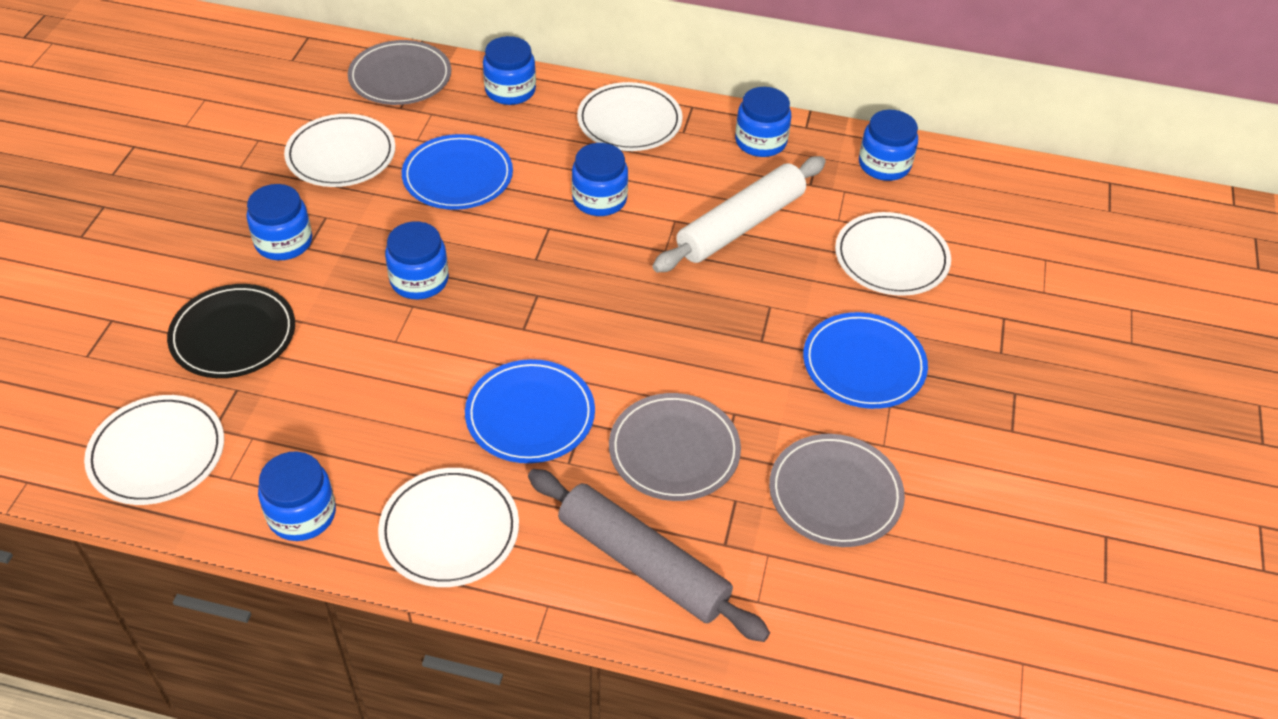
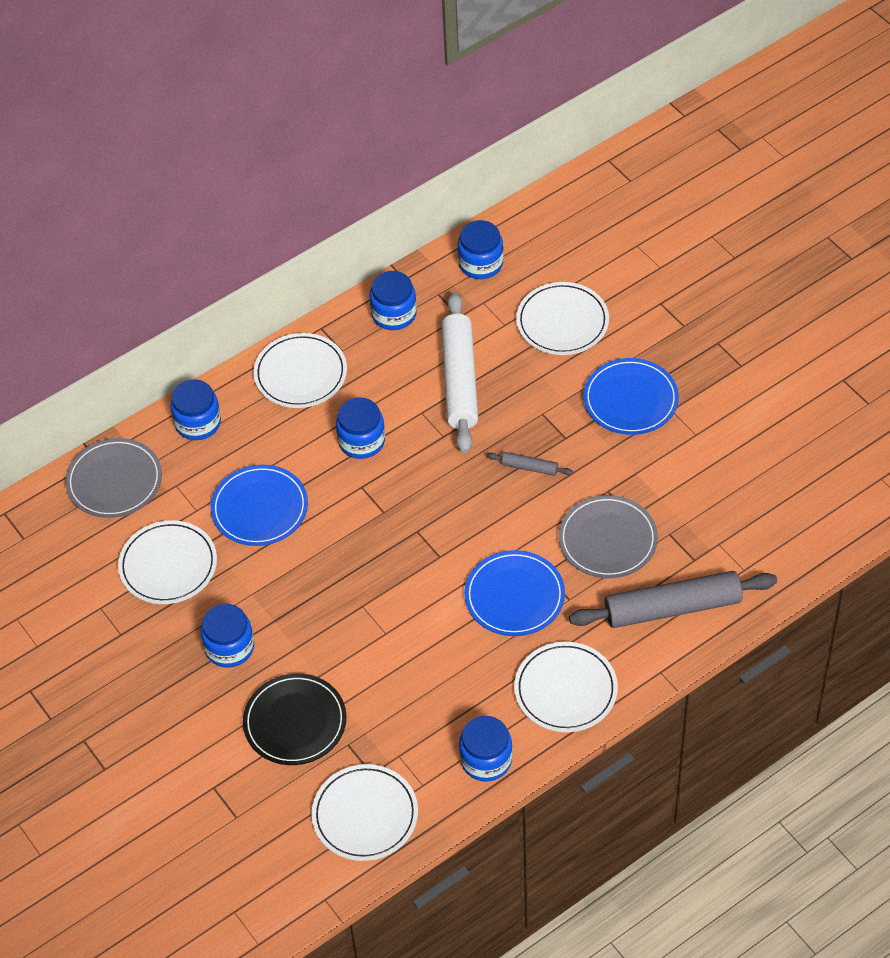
camera: 45 degrees left, 5 degrees up
(419, 280) = (342, 588): blue jar -> none
(696, 334) = (529, 467): none -> grey rolling pin
(835, 493) = (707, 482): grey plate -> none

